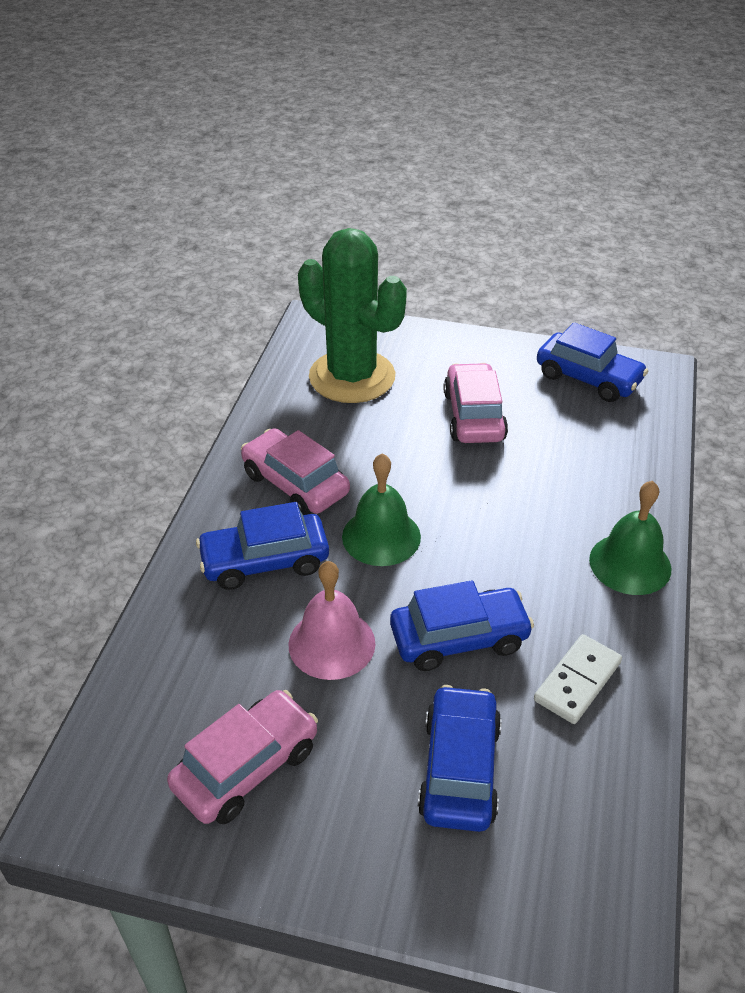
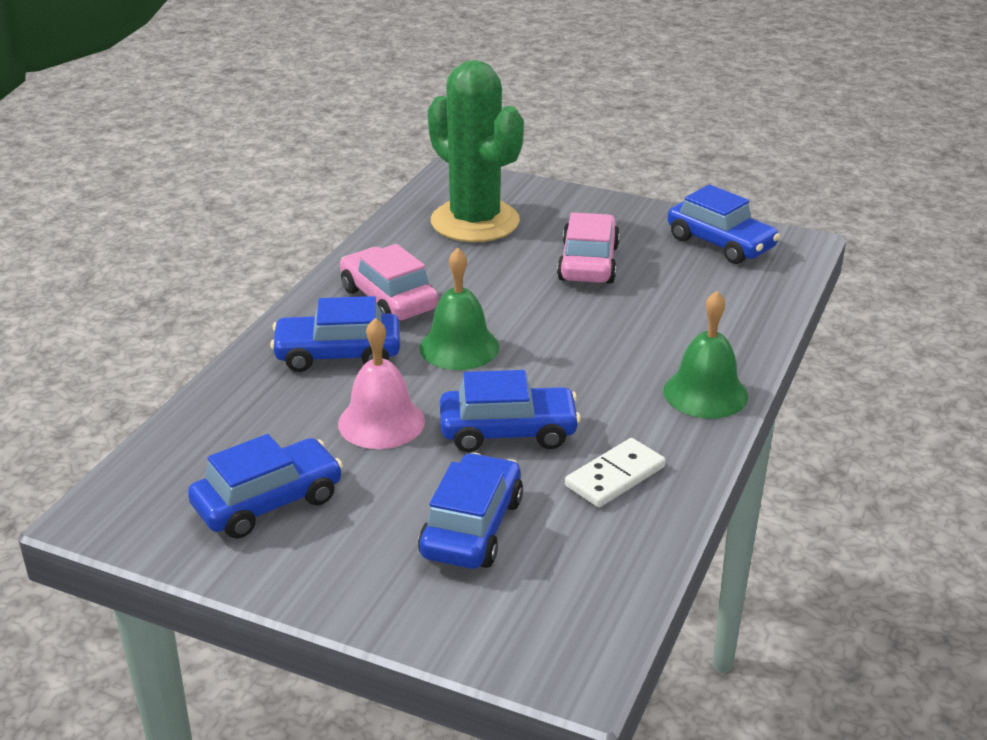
camera: 10 degrees right, 10 degrees down
(246, 767) = (268, 502): pink car -> blue car

